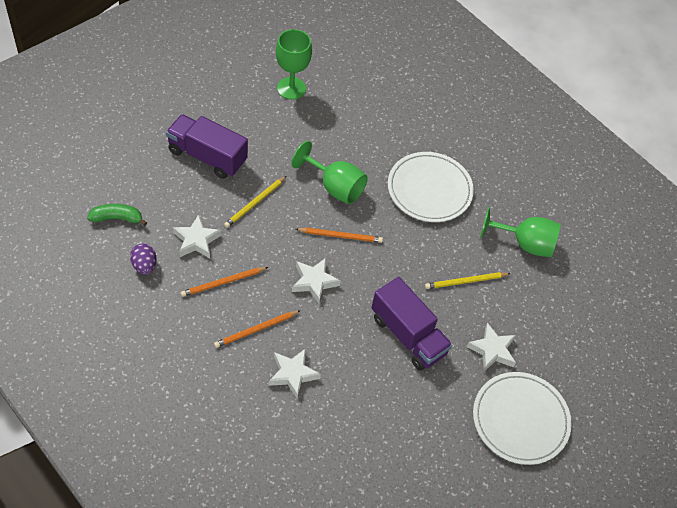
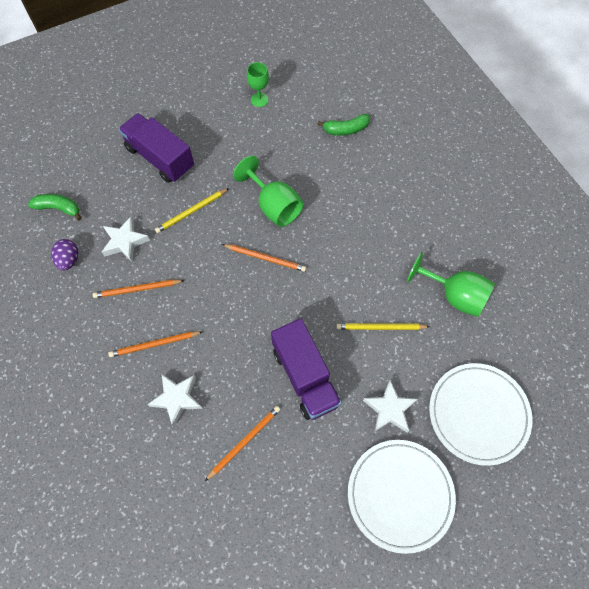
camera: 20 degrees right, 10 degrees up
(291, 88) = (259, 100): green goblet -> green goblet, size x0.62
(314, 282) = (226, 303): white star -> none
(368, 400) = (244, 441): none -> orange pencil
(384, 107) = (346, 129): none -> green banana
(429, 189) = (368, 222): white plate -> white plate (478, 414)

